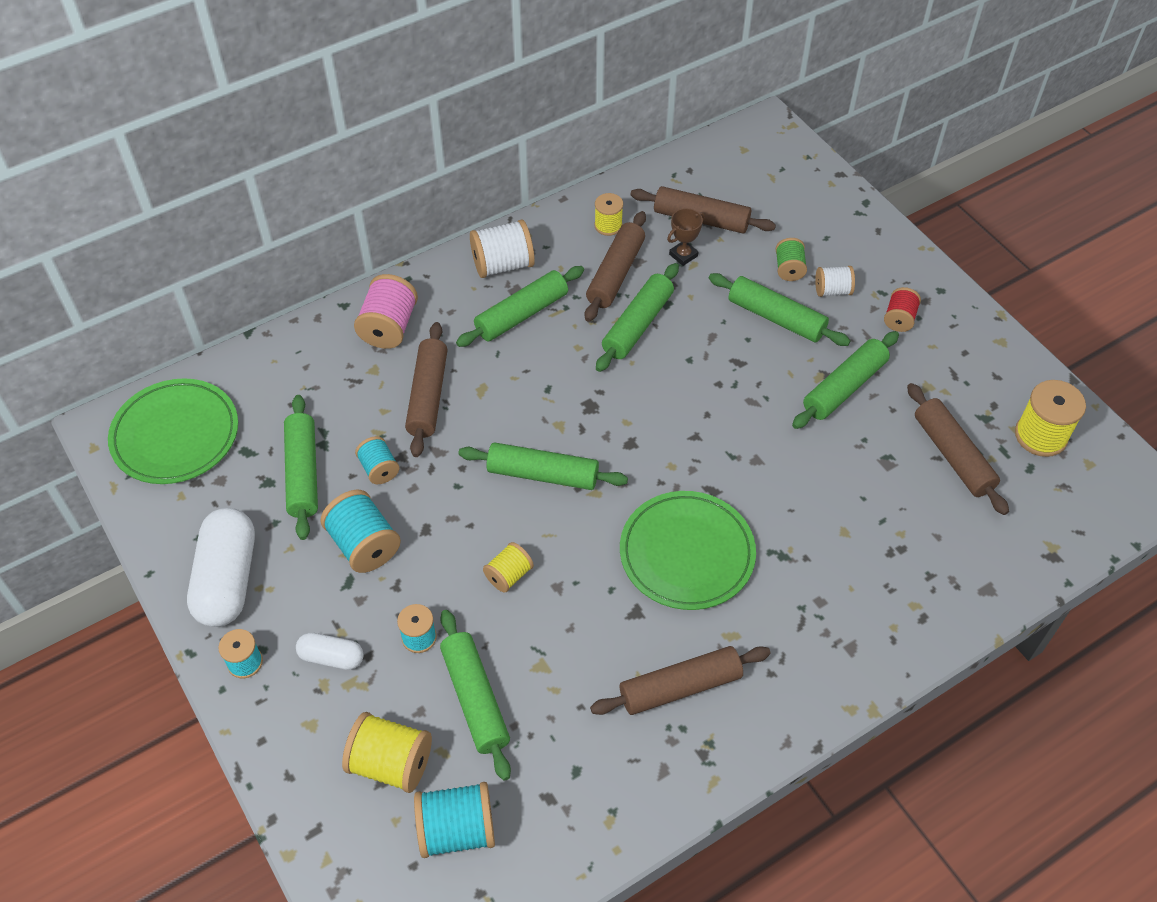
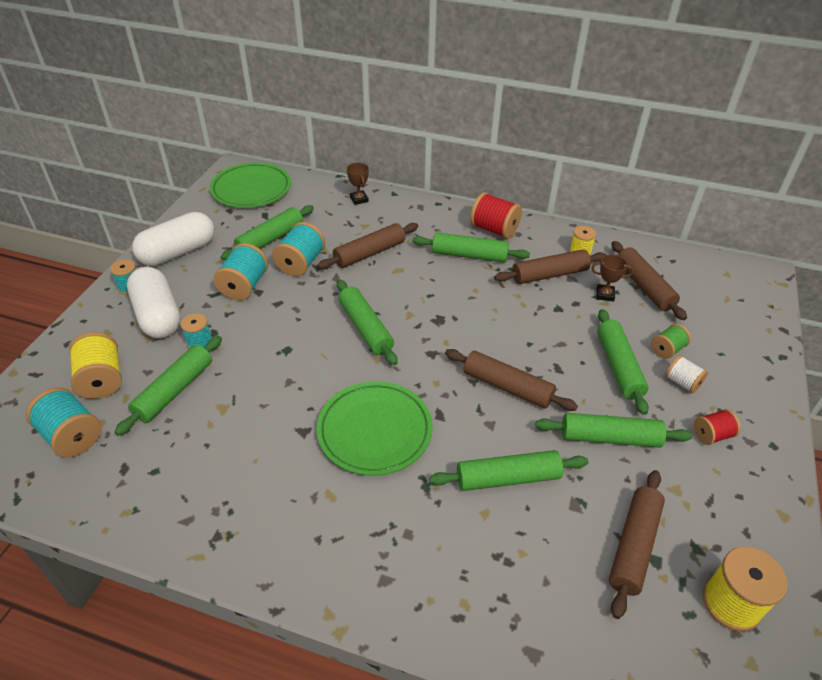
camera: 50 degrees right, 10 degrees down
(319, 344) = (359, 199): none -> brown trophy
(331, 657) = (158, 316): white capsule -> white capsule, size x1.92
(379, 469) = (301, 263): turquoise spool -> turquoise spool, size x1.65
(389, 327) = (398, 215): pink spool -> none
(503, 265) = (494, 229): white spool -> red spool
(508, 575) = (277, 355): yellow spool -> none
(637, 325) = (525, 305): green rolling pin -> green rolling pin (507, 478)
(680, 687) = (263, 490): brown rolling pin -> brown rolling pin (507, 387)

